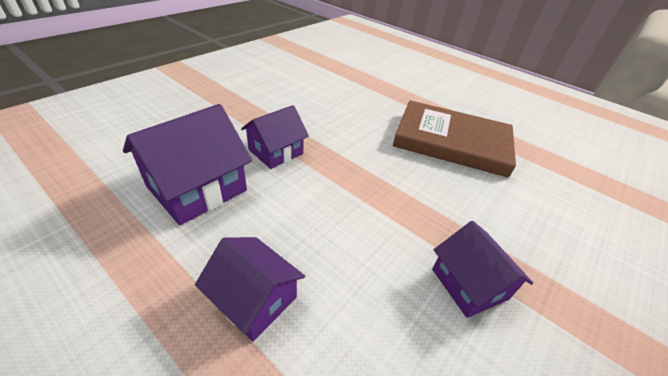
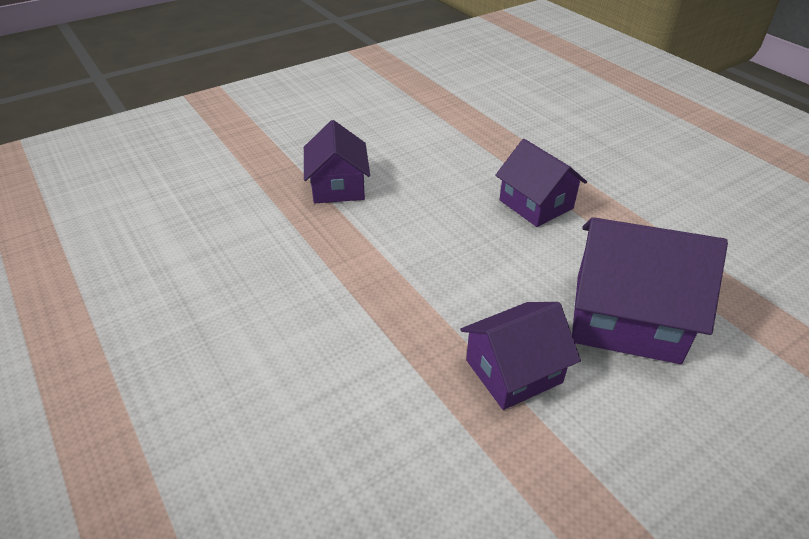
camera: 160 degrees left, 0 degrees up
(197, 188) = (626, 317): purple house -> purple house turned 45 degrees clockwise
(452, 141) = (171, 352): brown book -> none

